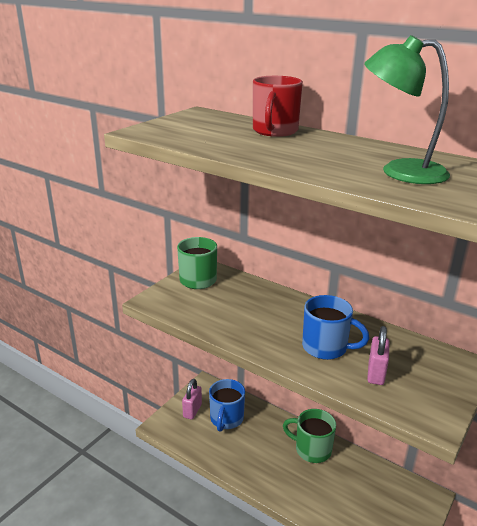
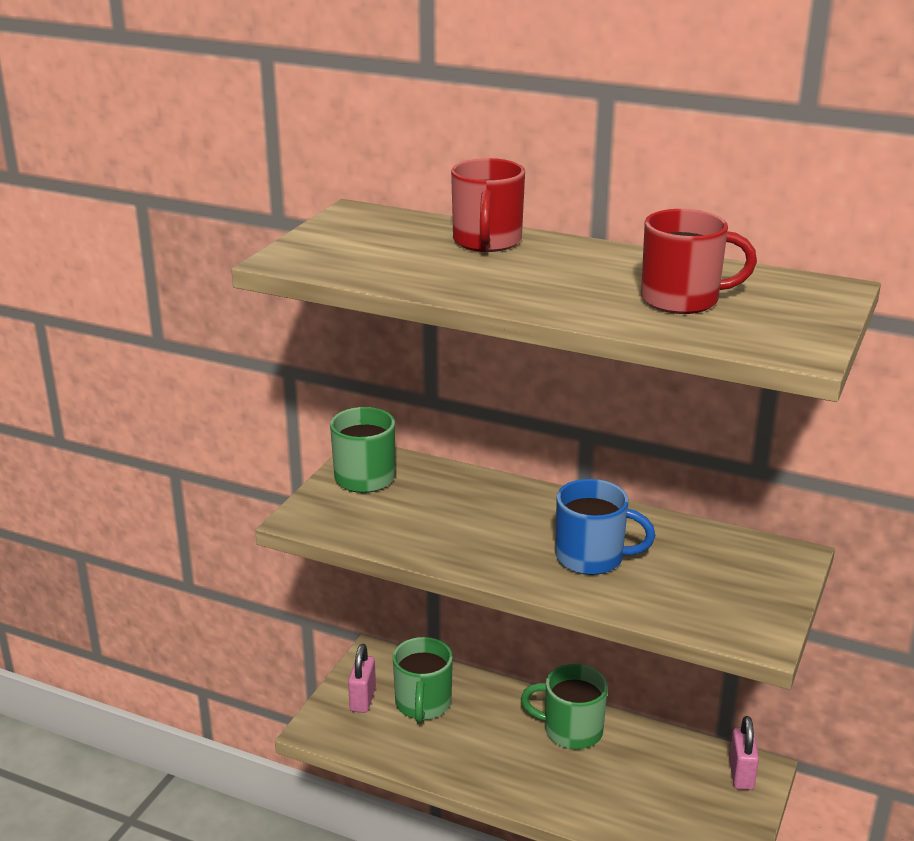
camera: 10 degrees left, 0 degrees up
(226, 419) = (423, 704): blue mug -> green mug
(376, 374) = (670, 585): pink padlock -> pink padlock (741, 774)
(400, 171) = (682, 300): green lamp -> red mug

